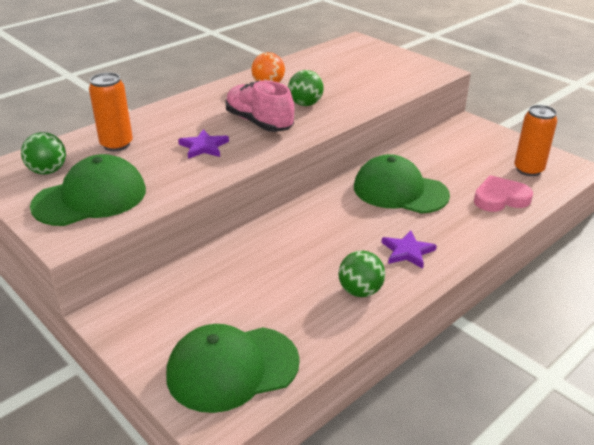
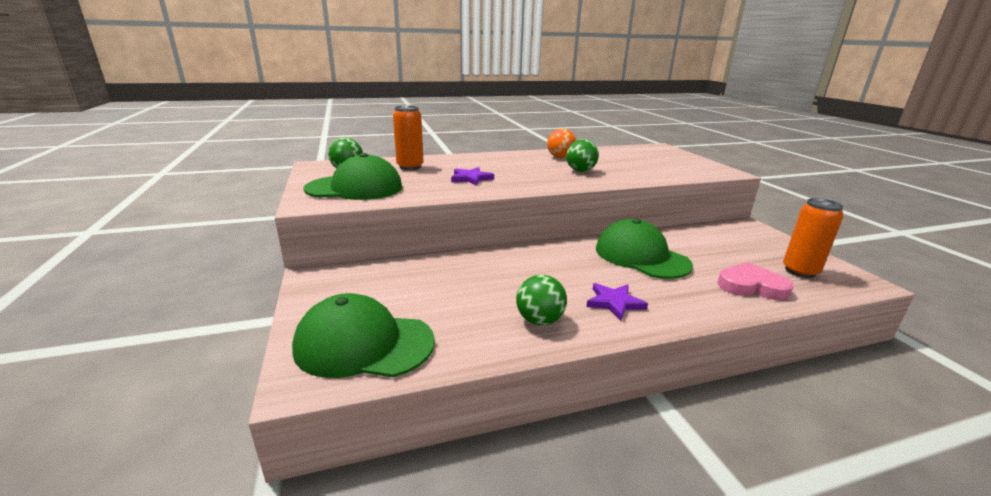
camera: 25 degrees right, 10 degrees down
(259, 122) = (530, 174): pink shoe -> none

